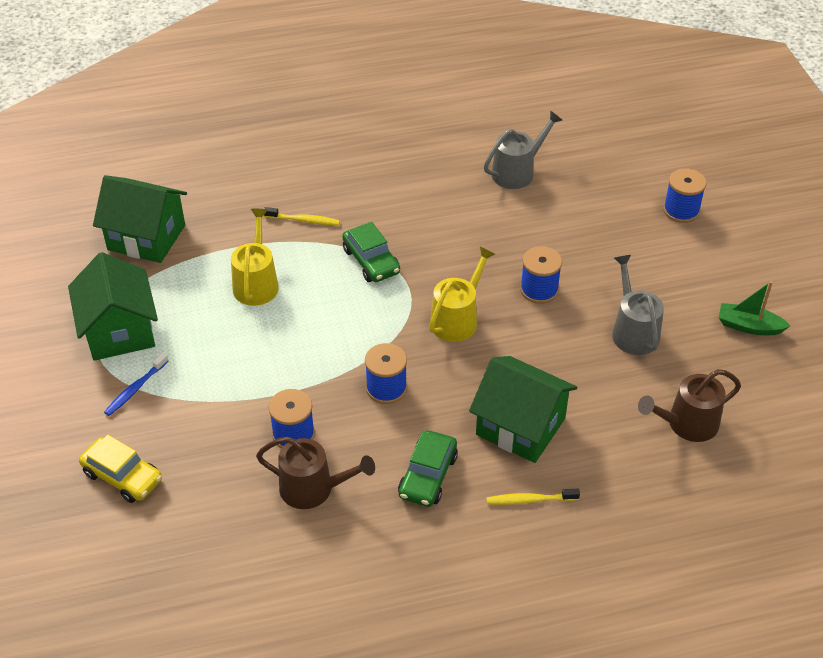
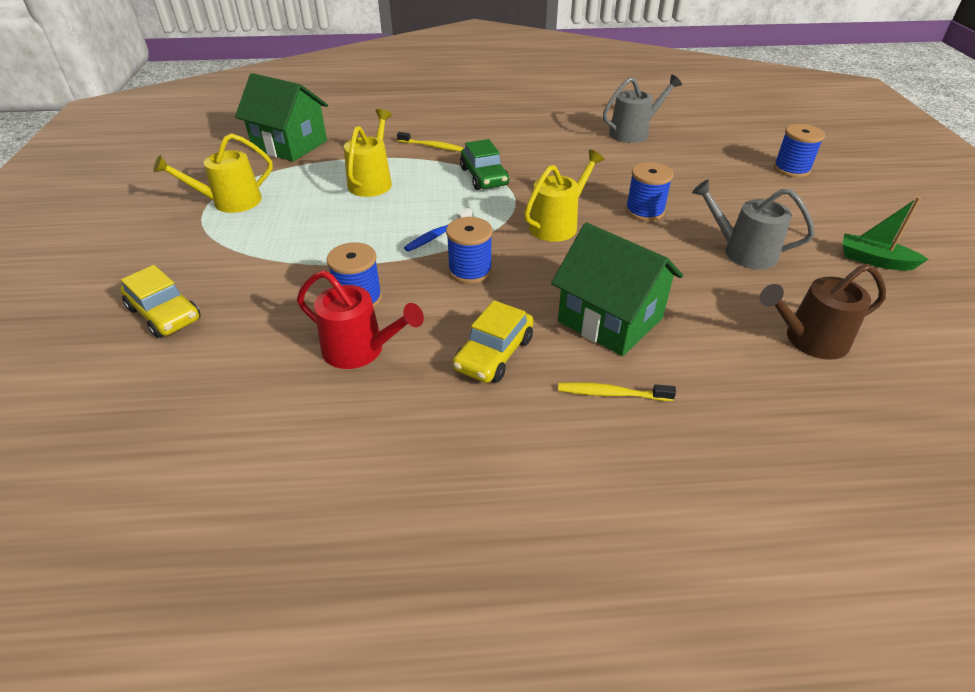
camera: 10 degrees right, 5 degrees down
(119, 331) = (231, 202): green house -> yellow watering can
(135, 389) = (220, 245): blue toothbrush -> blue toothbrush (437, 235)
(313, 488) = (360, 350): brown watering can -> red watering can
(428, 476) = (494, 354): green car -> yellow car
(633, 331) = (743, 252): grey watering can -> grey watering can turned 60 degrees counterclockwise

